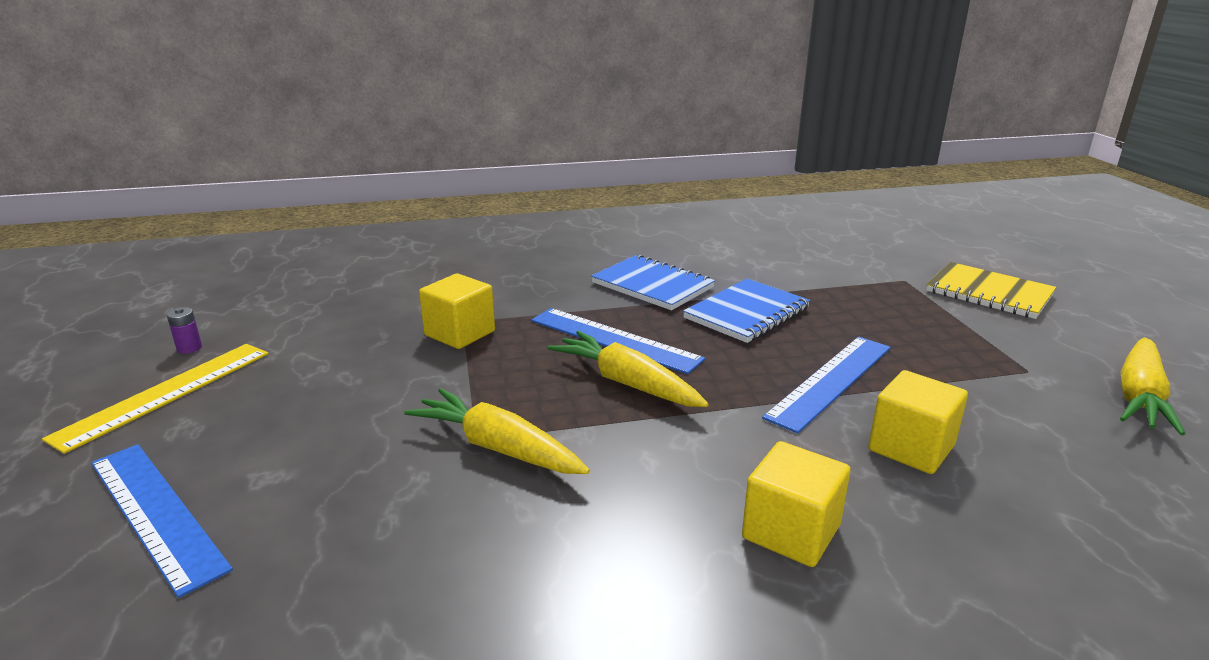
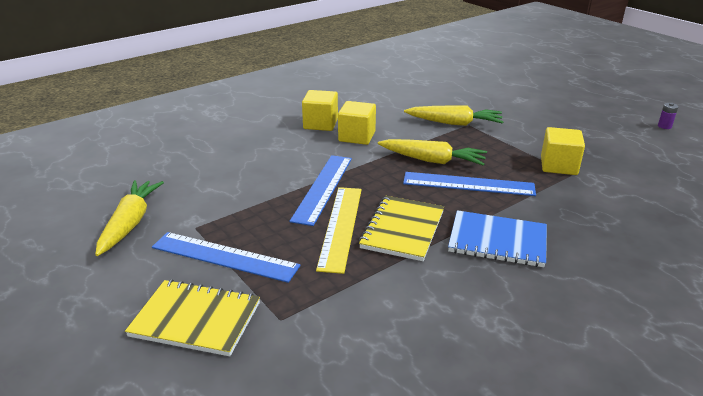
camera: 155 degrees right, 5 degrees up
(156, 513) = (532, 86): blue ruler -> blue ruler (224, 256)
(165, 393) = (620, 110): yellow ruler -> yellow ruler (341, 227)
(747, 313) = (402, 229): blue notebook -> yellow notebook
(911, 448) = (275, 162): yellow cube -> yellow cube (357, 136)

